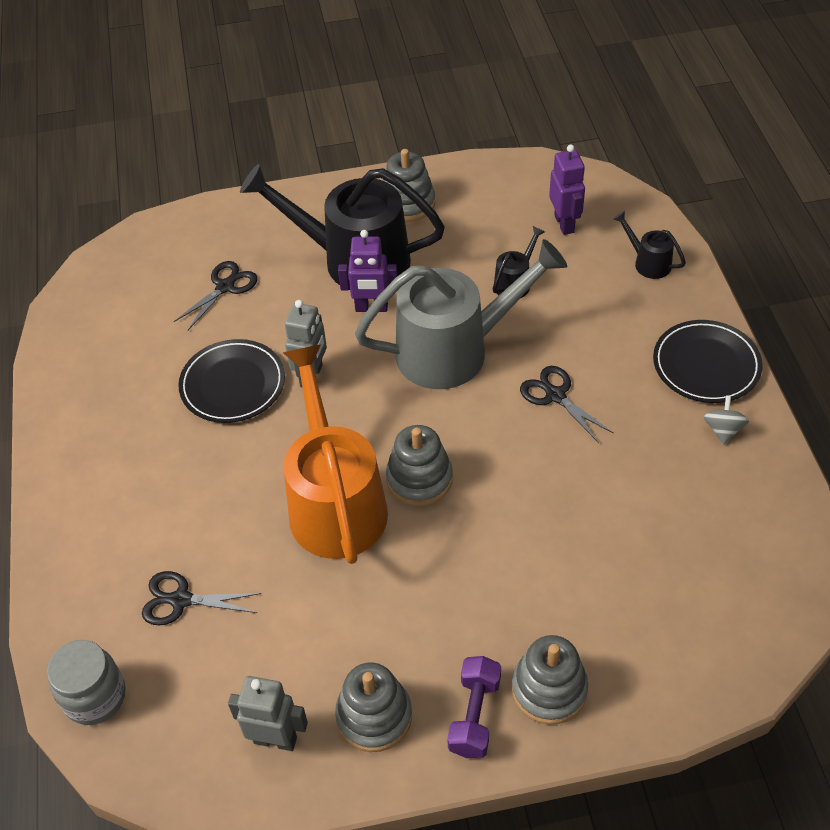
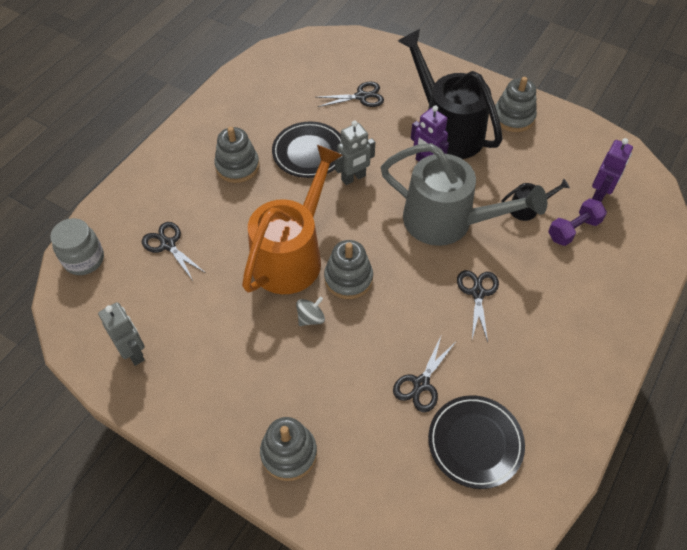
camera: 40 degrees right, 5 degrees up
(374, 716) = (189, 384): grey stacking toy -> grey stacking toy (237, 166)
(475, 715) = (236, 430): purple dumbbell -> purple dumbbell (573, 230)
(597, 519) = (421, 384): none -> black scissors
(647, 262) = (629, 257): black watering can -> none
(706, 365) = (596, 349): black plate -> black plate (475, 443)
(723, 430) = (561, 397): grey spinning top -> grey spinning top (311, 318)

